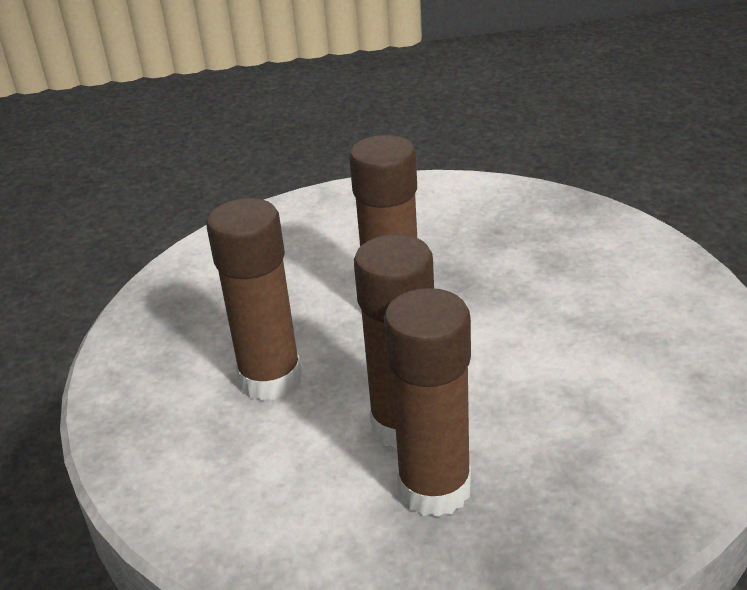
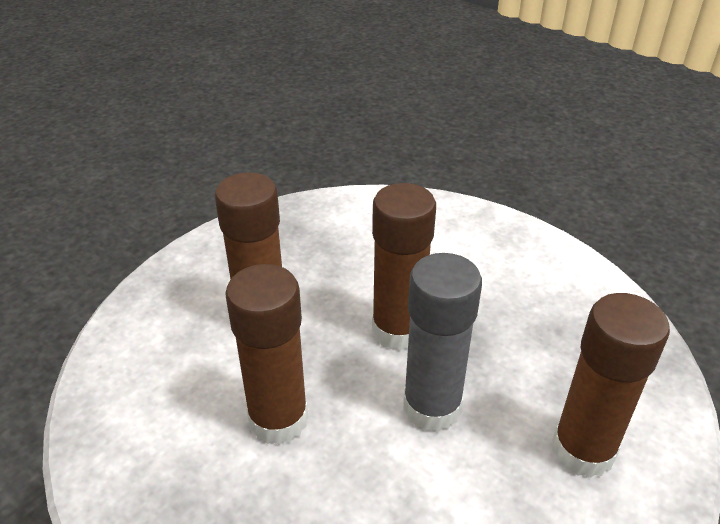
camera: 45 degrees right, 5 degrees up
(434, 488) = (228, 479): brown glue stick -> brown glue stick (583, 450)
(495, 332) = (432, 407): none -> grey glue stick

